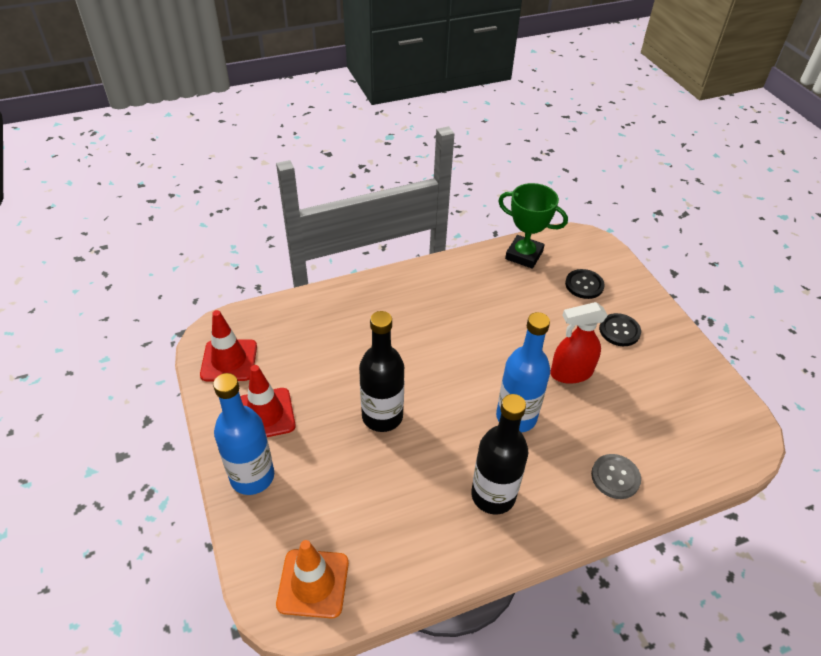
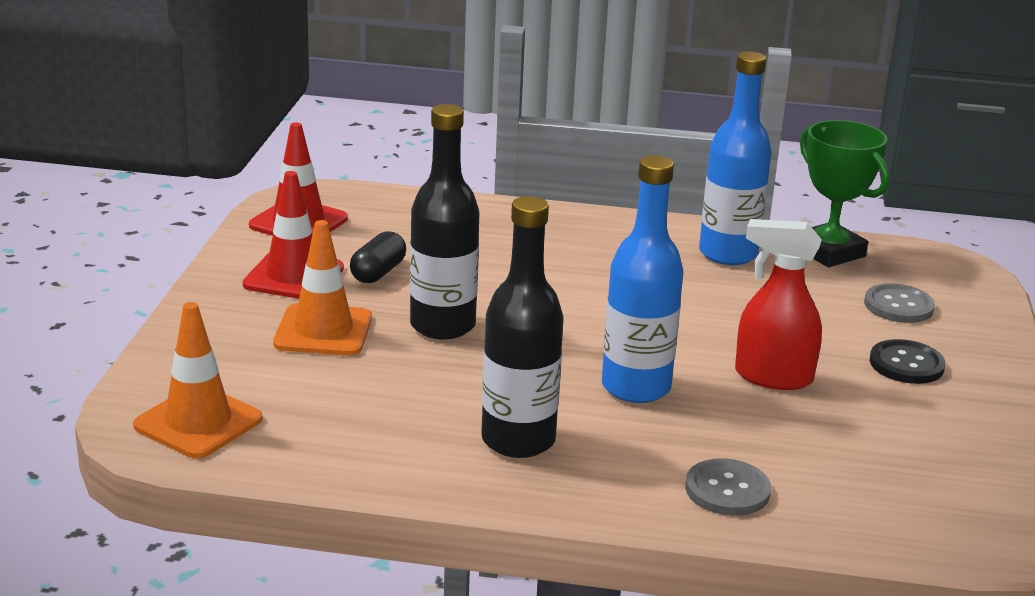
camera: 30 degrees right, 20 degrees down
(252, 476) = (222, 318): blue bottle -> blue bottle (728, 254)
(311, 386) = (378, 273): none -> black capsule
(320, 457) = (323, 331): none -> orange traffic cone
(584, 285) = (898, 306): black button -> grey button

